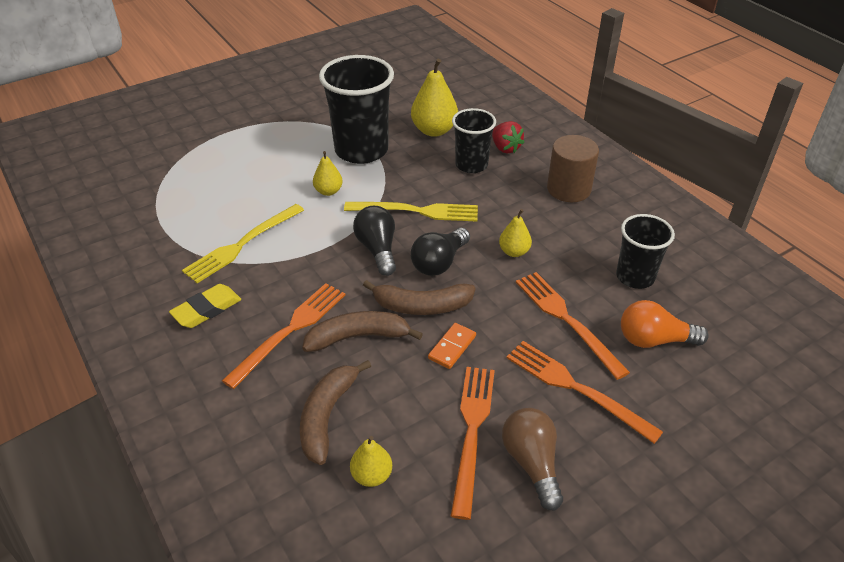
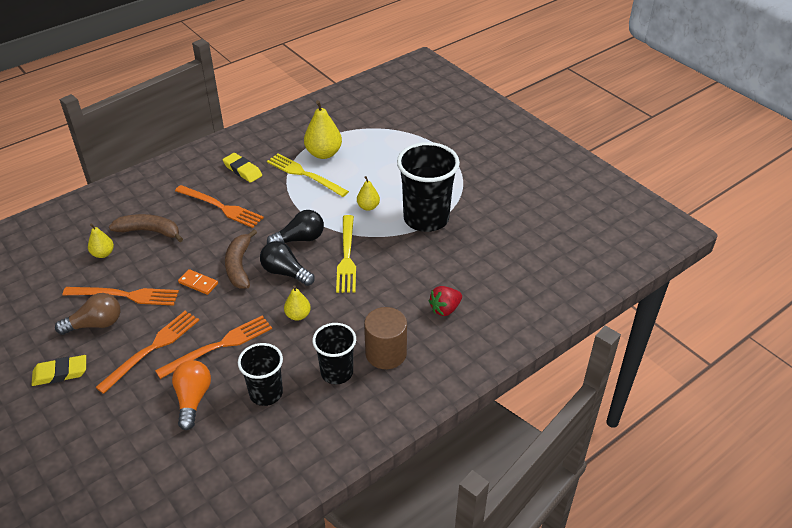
camera: 85 degrees right, 0 degrees up
(358, 337) = (212, 238): brown banana -> none
(434, 130) = (465, 260): yellow pear -> yellow pear (323, 153)
(471, 165) = (415, 286): black cup -> black cup (337, 372)
(632, 495) = (60, 373): none -> yellow eraser

